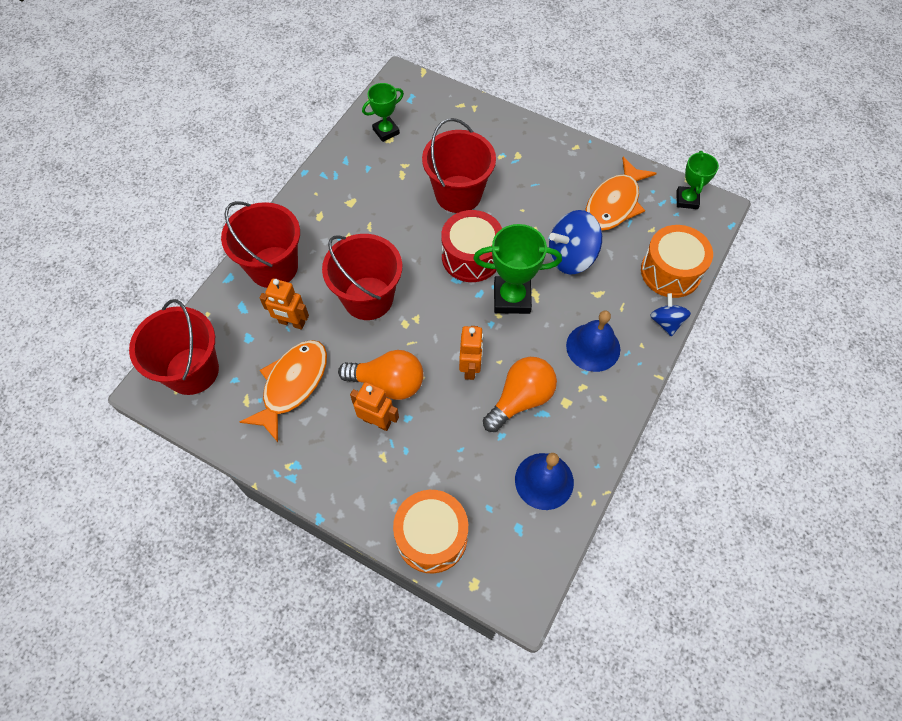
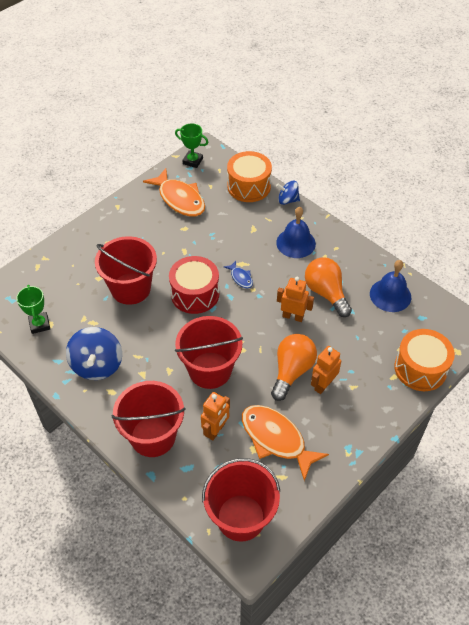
camera: 75 degrees left, 10 degrees down
(512, 298) = (241, 278): green trophy -> blue fish
(571, 257) = (217, 235): blue spinning top -> blue spinning top (97, 365)

